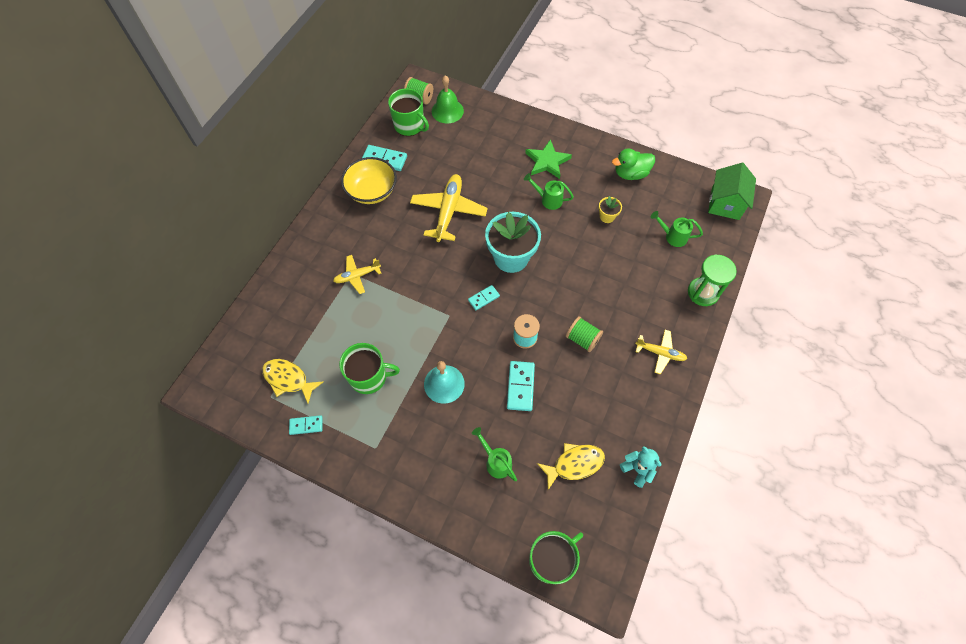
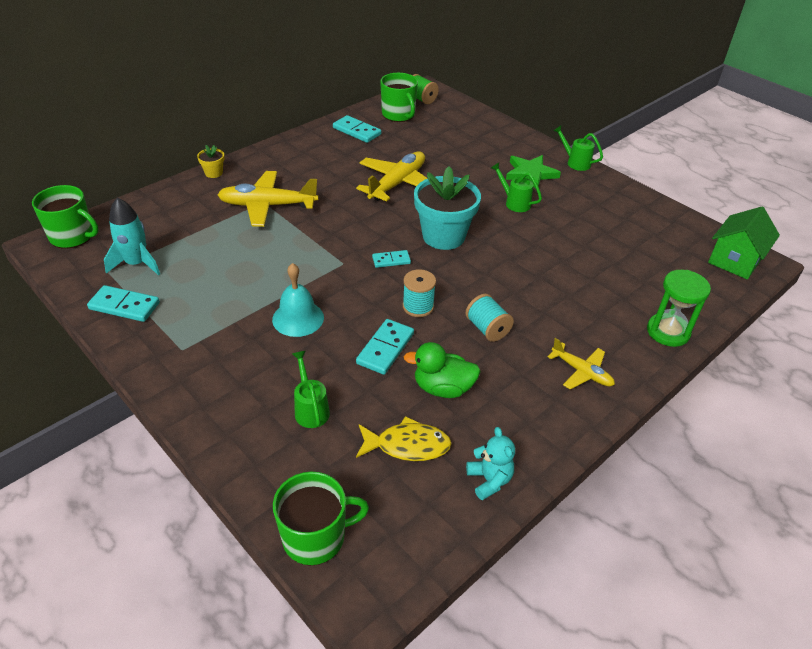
camera: 20 degrees right, 20 degrees down
(288, 379) = (137, 264): yellow fish -> turquoise rocket
(306, 425) = (124, 306): turquoise domino -> turquoise domino, size x1.59
(357, 276) = (267, 206): yellow plane -> yellow plane, size x1.76
(369, 377) = (220, 287): green mug -> green mug (73, 236)
(372, 191) = (328, 150): yellow bowl -> none
(447, 111) = (444, 114): green bell -> none
(582, 339) = (487, 329): green spool -> turquoise spool
(607, 216) = (577, 233): yellow flower pot -> yellow flower pot (214, 173)
(630, 174) = (624, 206): green duck -> green duck (443, 388)
(672, 236) = (651, 271): green watering can -> green watering can (575, 162)

